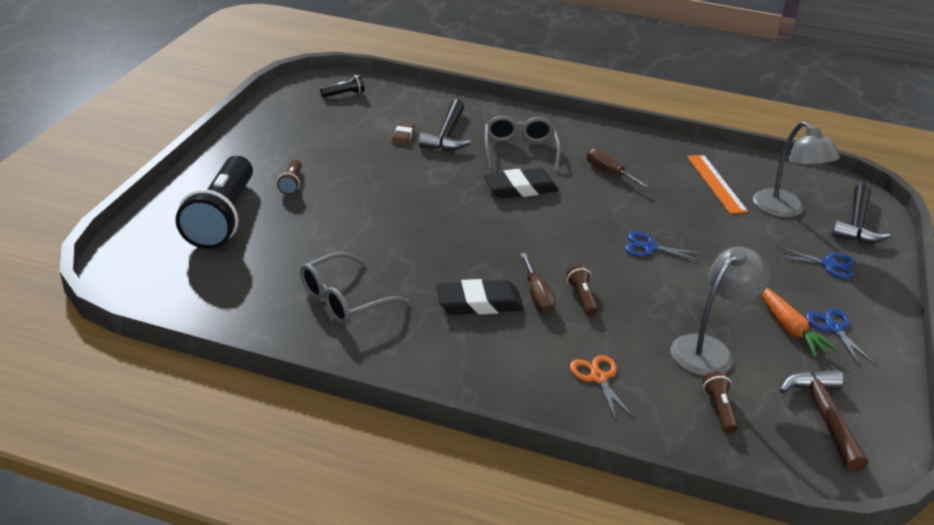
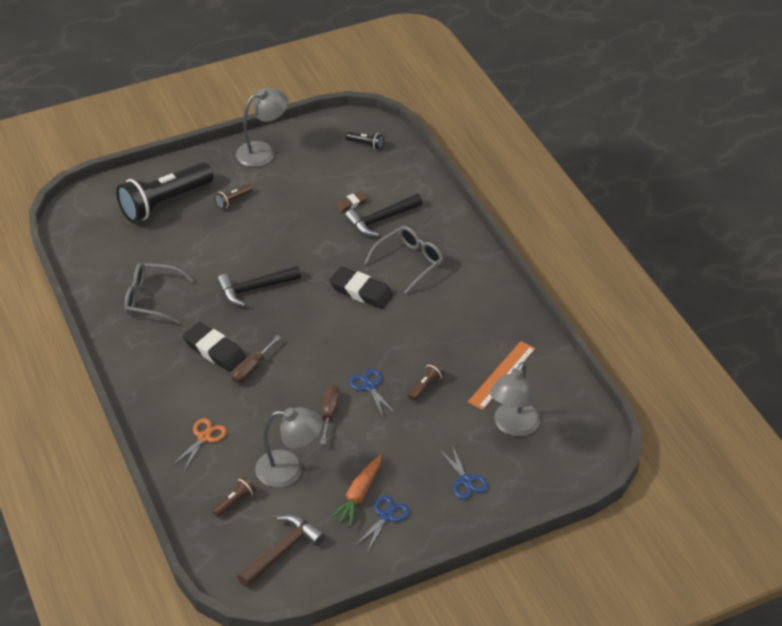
camera: 50 degrees right, 10 degrees up
(258, 137) = (263, 151): none -> grey lamp
(582, 298) = (273, 388): brown flashlight -> brown flashlight (425, 386)
(608, 172) = (440, 317): brown screwdriver -> brown screwdriver (329, 412)
(857, 224) = (546, 472): black hammer -> black hammer (254, 289)

